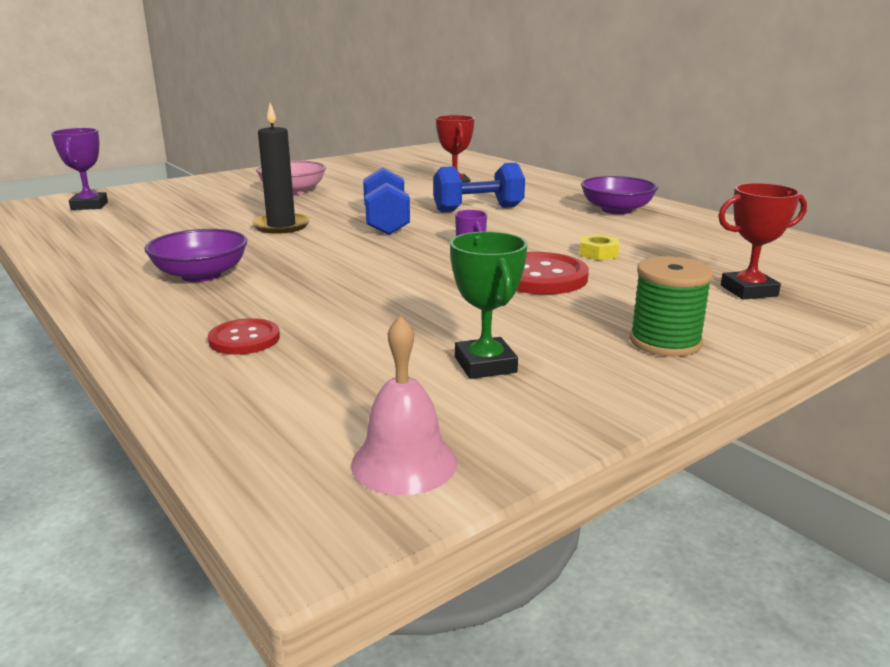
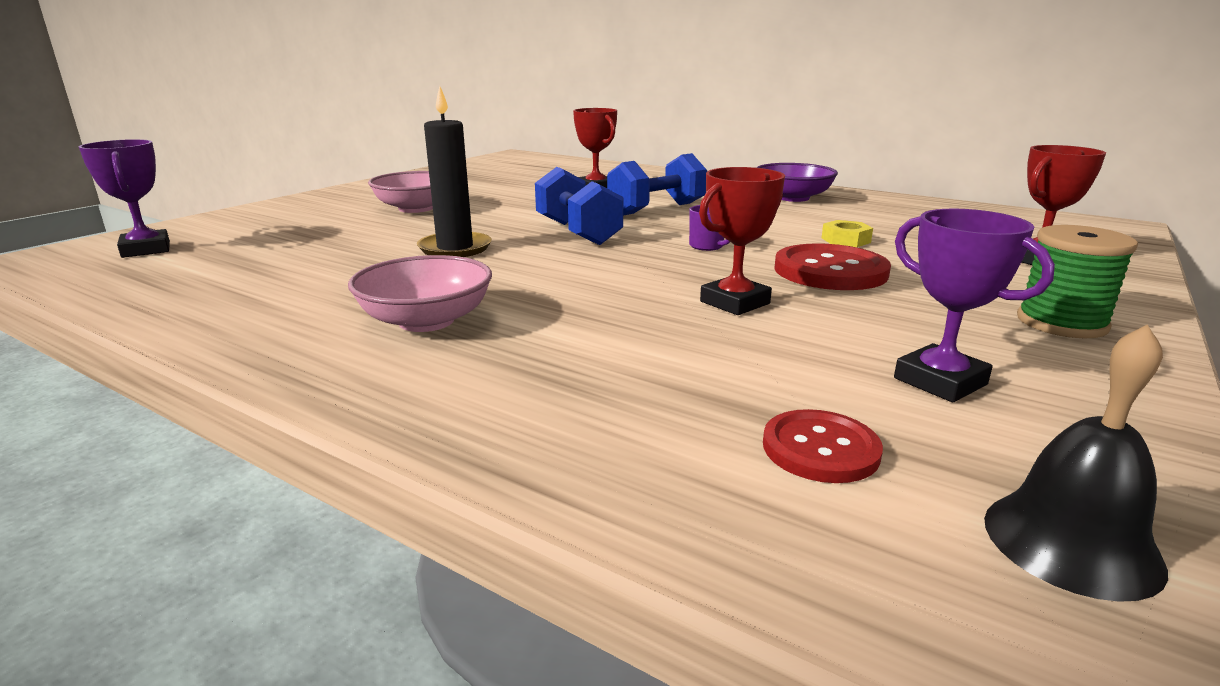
camera: 20 degrees left, 0 degrees up
(201, 275) = (426, 321): purple bowl -> pink bowl
(244, 339) = (604, 400): red button -> red button (820, 449)
(404, 463) = (1071, 542): pink bell -> black bell
(424, 291) = (735, 302): none -> red trophy
(485, 365) = (940, 381): green trophy -> purple trophy

